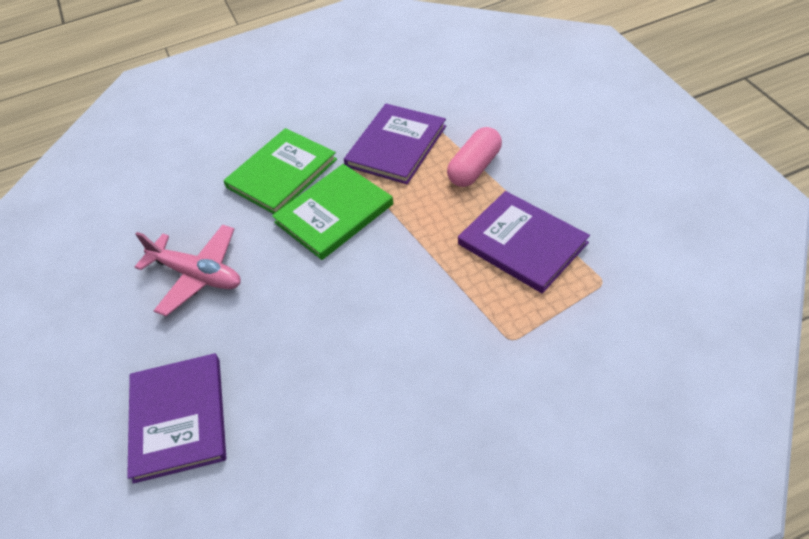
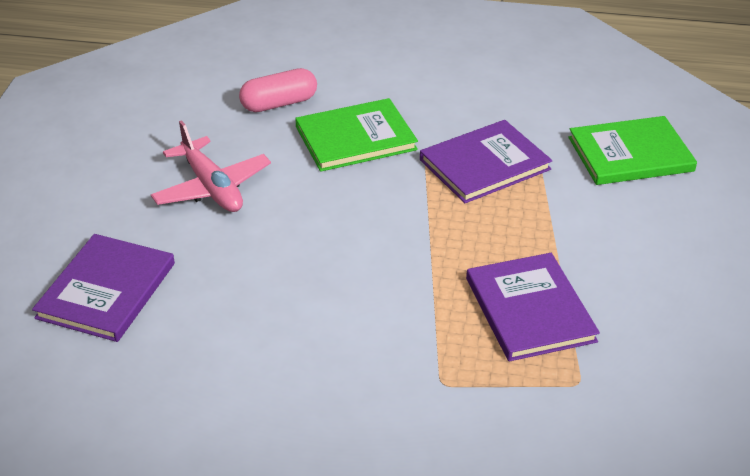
camera: 25 degrees right, 10 degrees down
(334, 213) = (373, 195): green book -> green book (630, 154)
(475, 168) = (545, 221): pink capsule -> pink capsule (279, 103)

